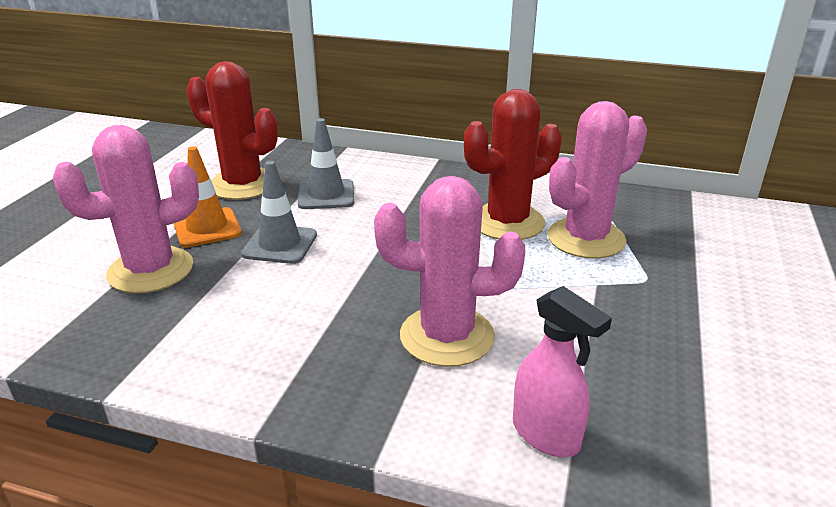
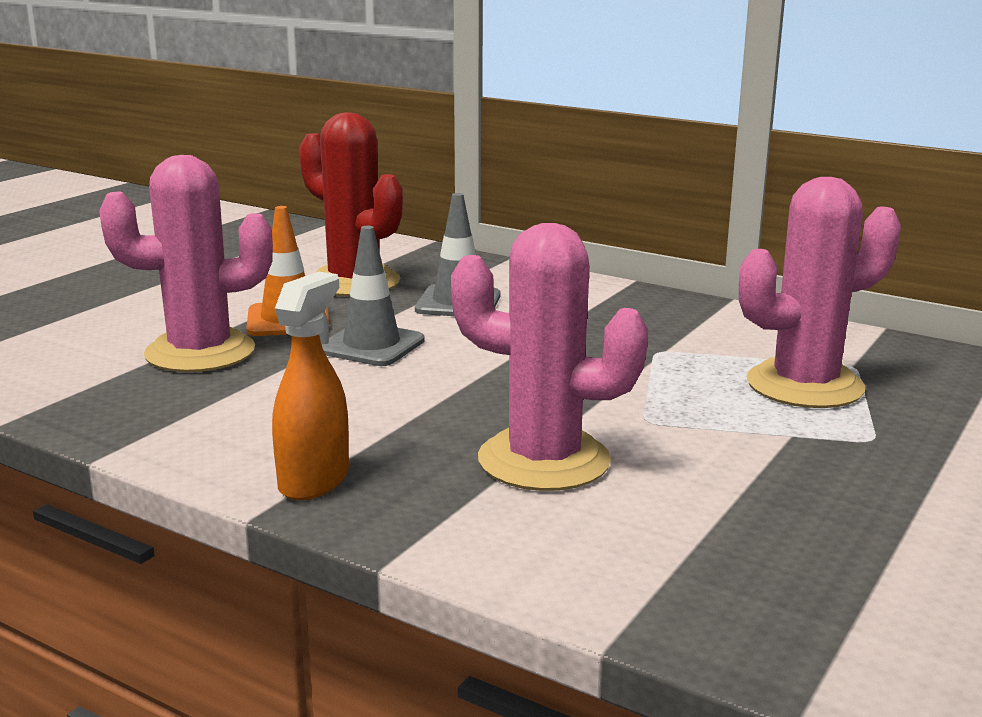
camera: 15 degrees right, 10 degrees down
(290, 386) = (314, 480): none -> orange spray bottle
(507, 222) = (697, 356): red cactus -> none
(546, 435) = (625, 574): pink spray bottle -> none

